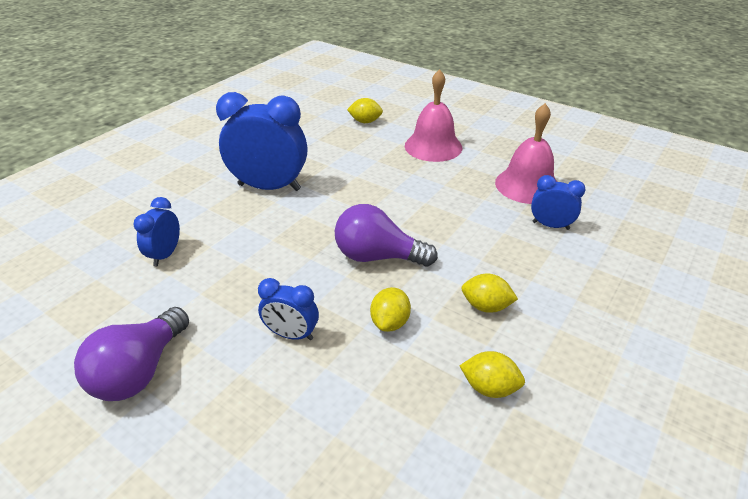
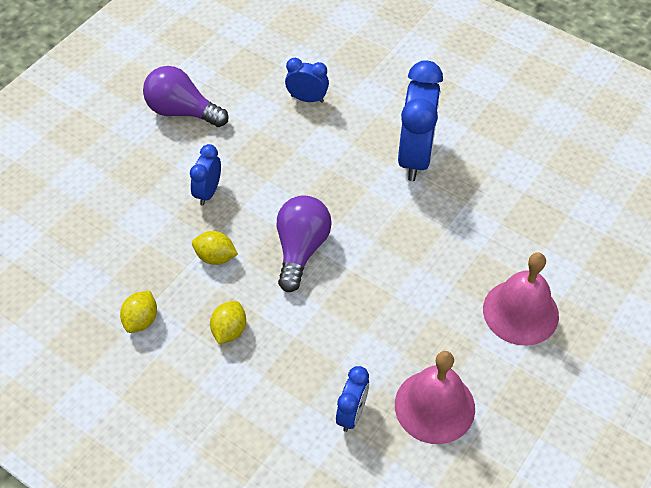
camera: 90 degrees right, 15 degrees up
(365, 122) = (577, 239): yellow lemon -> none

